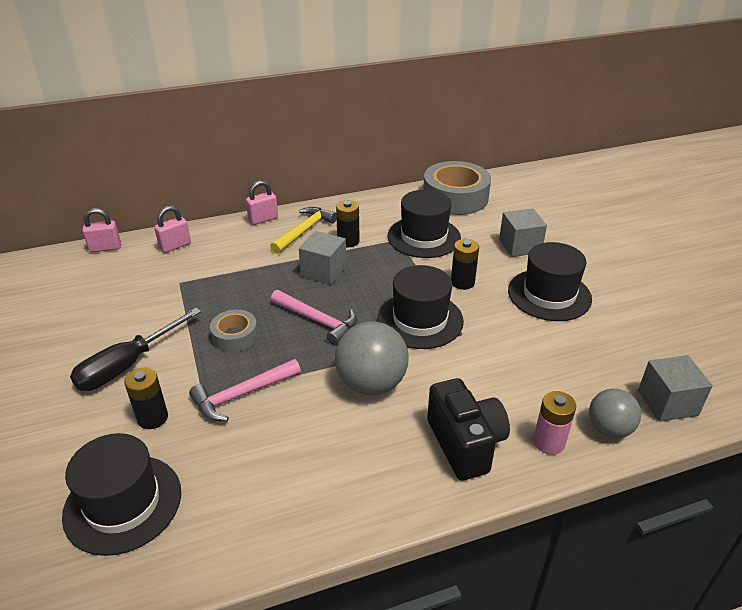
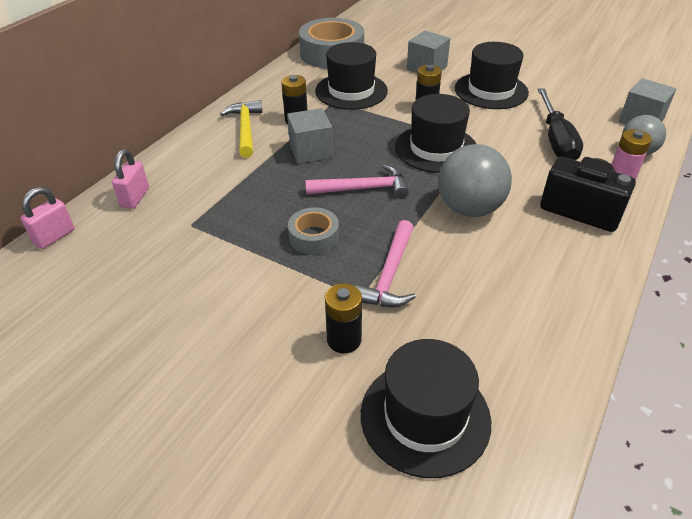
camera: 40 degrees left, 5 degrees up
(128, 365) = (251, 316): black screwdriver -> black screwdriver (556, 140)
(263, 219) = (191, 136): pink padlock -> none

